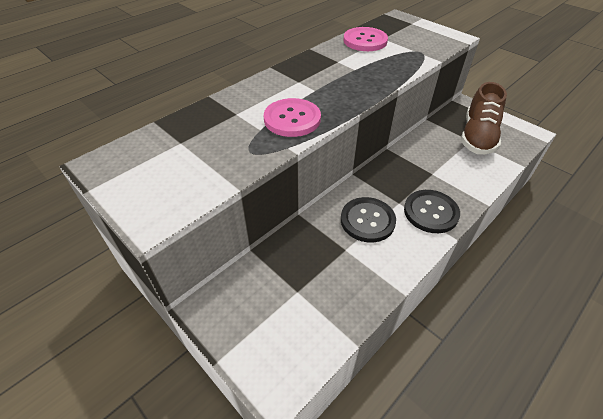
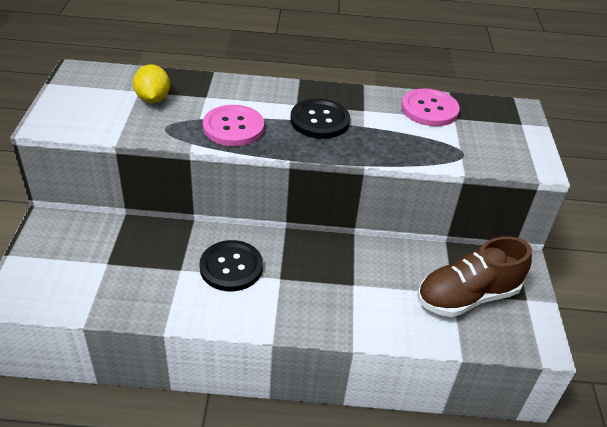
camera: 45 degrees right, 5 degrees down
(202, 140) = (153, 99): none -> yellow lemon
(431, 212) = (290, 307): black button -> black button (319, 120)

